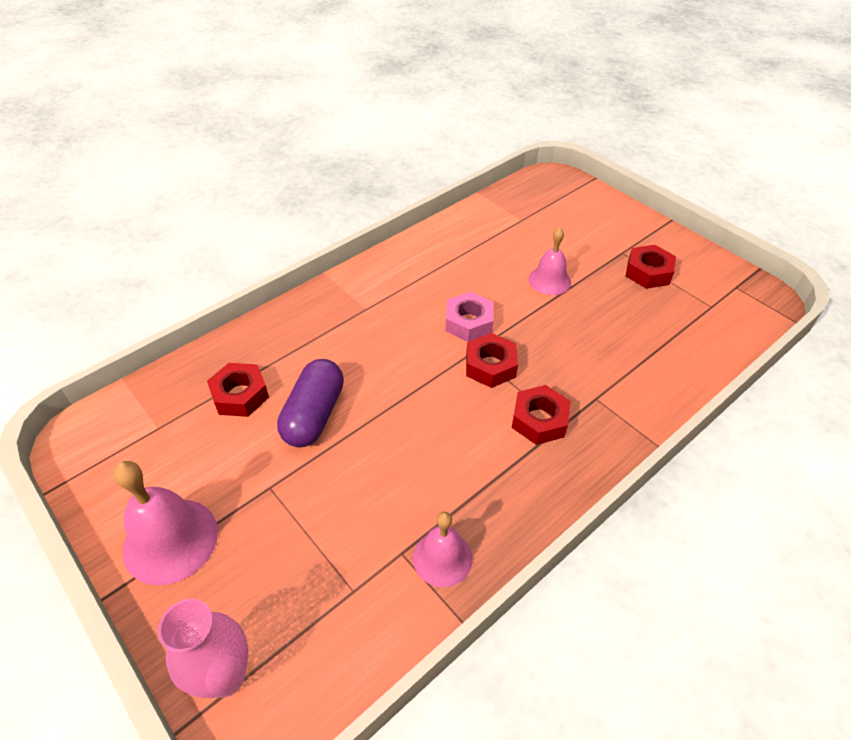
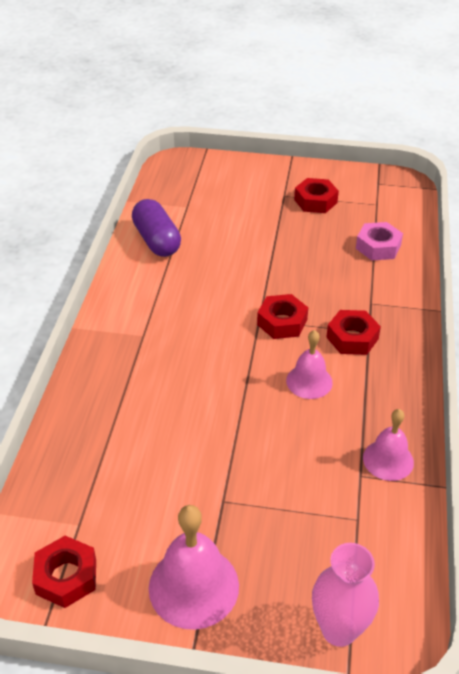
camera: 40 degrees left, 5 degrees down
(240, 395) = (119, 457): red nut -> red nut (66, 576)
(314, 415) = (196, 432): purple capsule -> purple capsule (157, 240)
(469, 322) = (233, 301): pink nut -> pink nut (378, 247)
(549, 280) = (256, 241): pink bell -> pink bell (309, 381)

